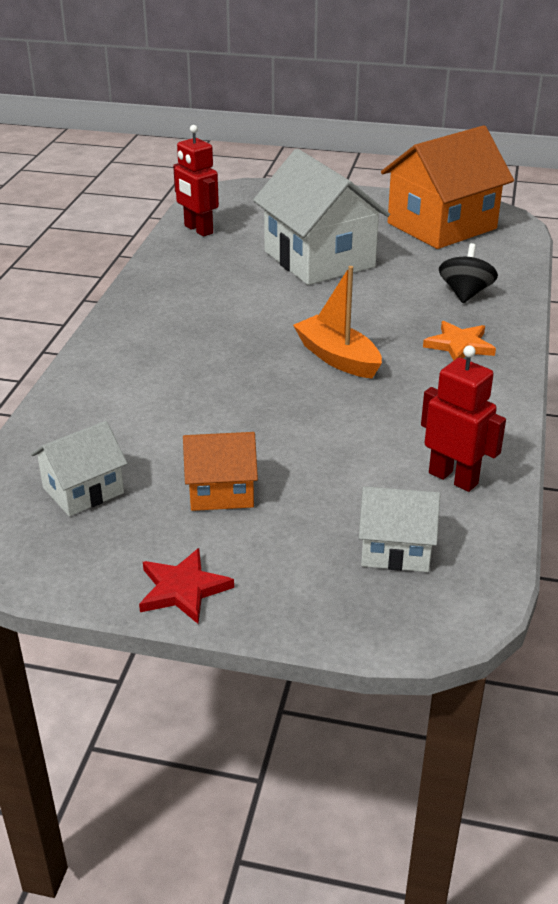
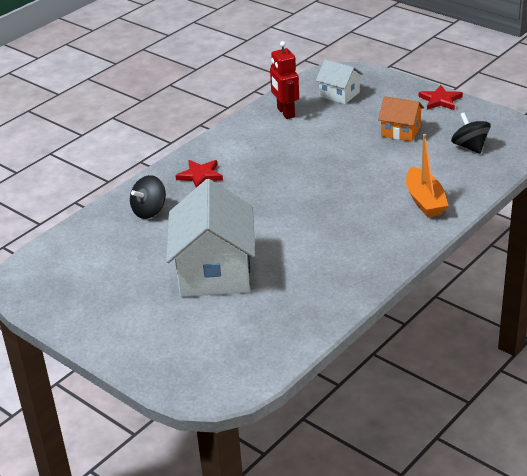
camera: 150 degrees left, 0 degrees up
(83, 490) = (470, 147): white house -> black spinning top
(198, 230) = (284, 337): red robot -> none
(337, 358) = (280, 185): orange boat -> orange boat (425, 201)
(441, 226) = (82, 281): orange house -> none
(459, 345) = (200, 175): orange star -> red star

